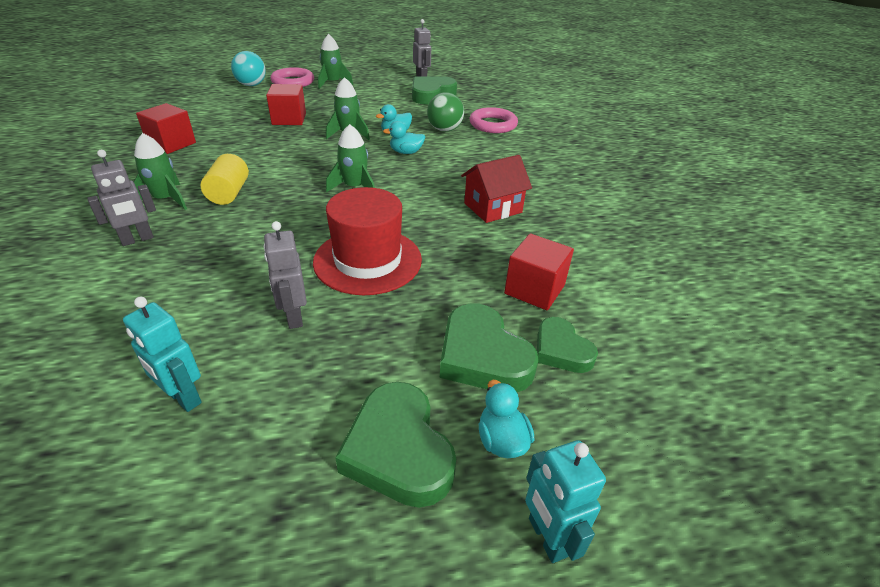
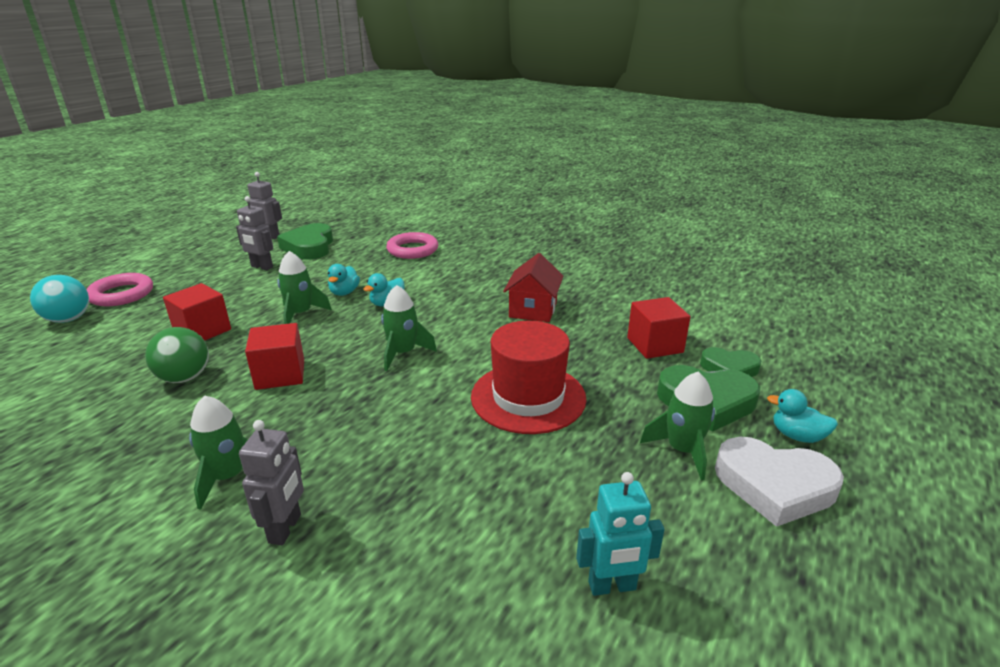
camera: 45 degrees left, 10 degrees down
(171, 144) = (98, 426): red cube -> red cube (280, 374)
(229, 193) = (291, 427): yellow cylinder -> none
(294, 317) = (562, 471): grey robot -> grey robot (261, 267)
(333, 83) = (178, 276): green rocket -> green rocket (682, 450)
(398, 450) = (774, 486): green heart -> white heart
(444, 130) = (382, 271): green ball -> green ball (185, 378)
(547, 537) = (890, 460): turquoise robot -> none

